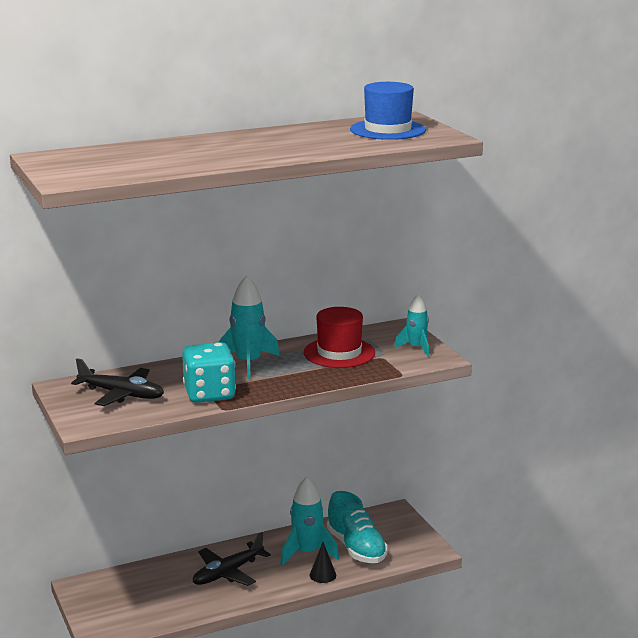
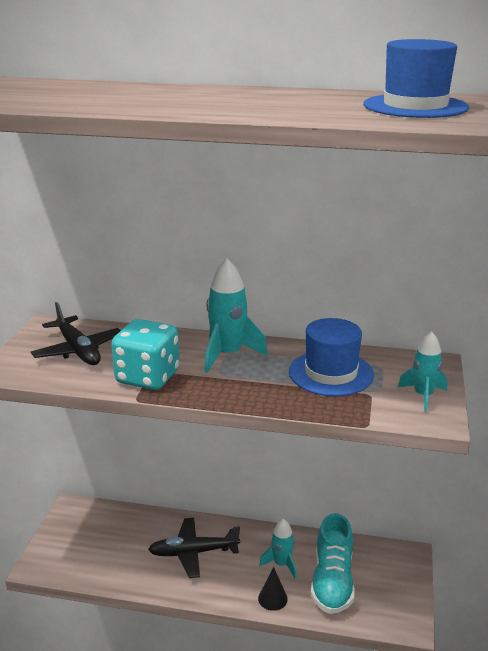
camera: 35 degrees right, 5 degrees up
(307, 552) = (281, 564): turquoise rocket -> turquoise rocket, size x0.64
(339, 353) = (331, 373): red hat -> blue hat

